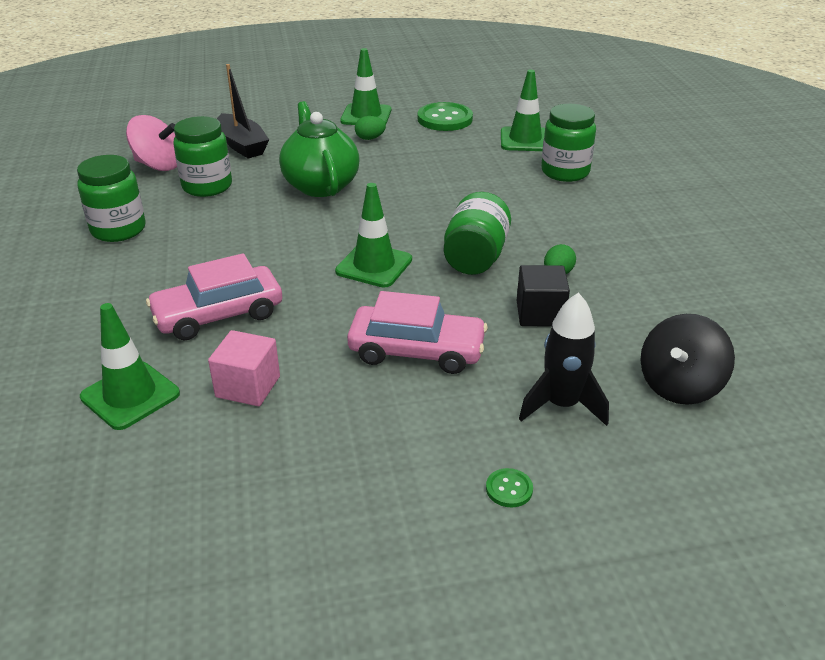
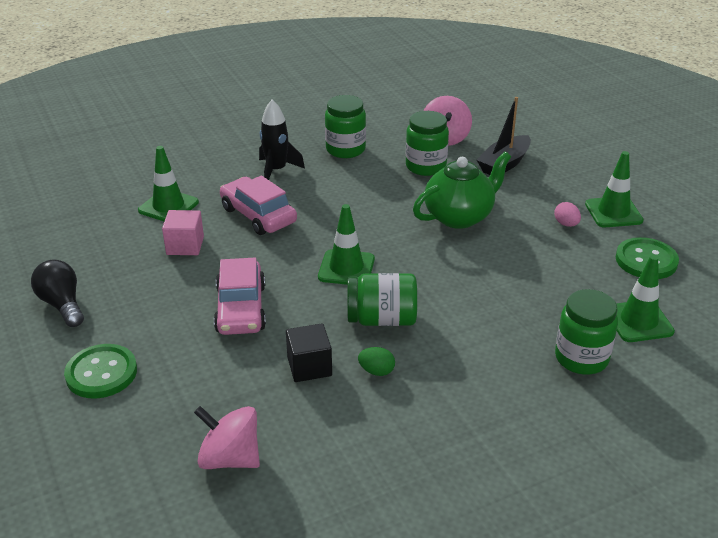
camera: 75 degrees right, 0 degrees up
(328, 531) = (62, 304): none -> black light bulb
(370, 138) = (566, 224): green egg -> pink egg
(509, 489) = (101, 373): green button -> green button, size x2.18
(562, 405) = (192, 390): black rocket -> black rocket (276, 170)
(679, 386) = (230, 458): black spinning top -> pink spinning top

